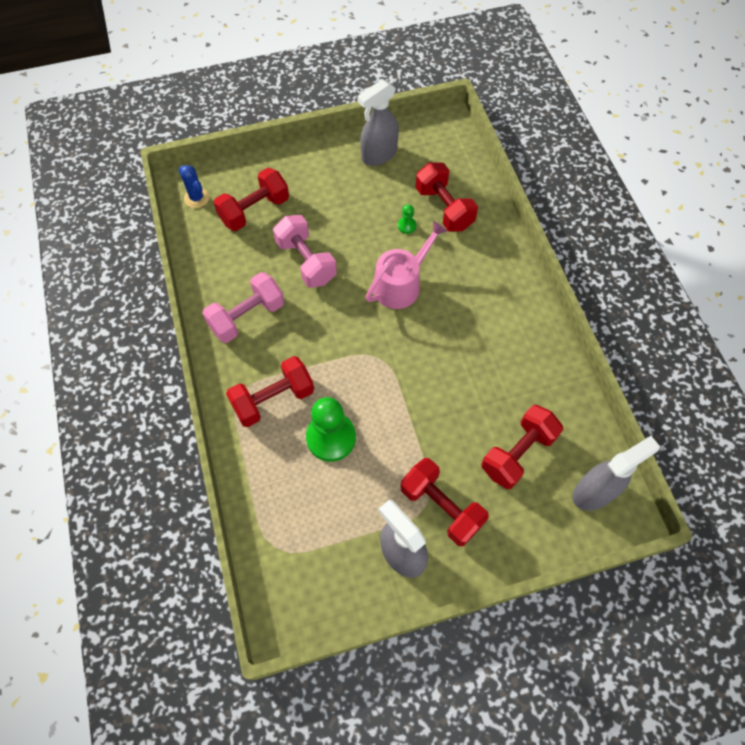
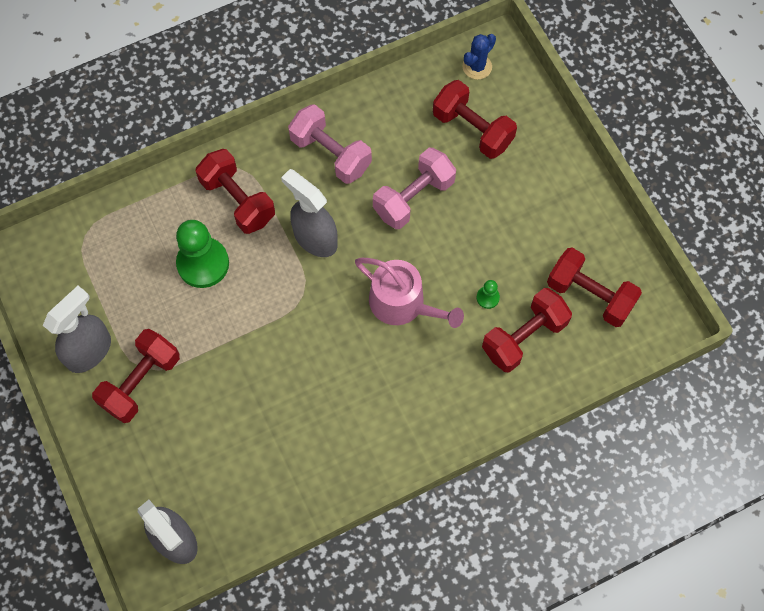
camera: 80 degrees right, 5 degrees up
(378, 155) = (590, 249): grey spray bottle -> grey spray bottle (315, 238)
(518, 453) = (209, 454): red dumbbell -> red dumbbell (590, 295)

